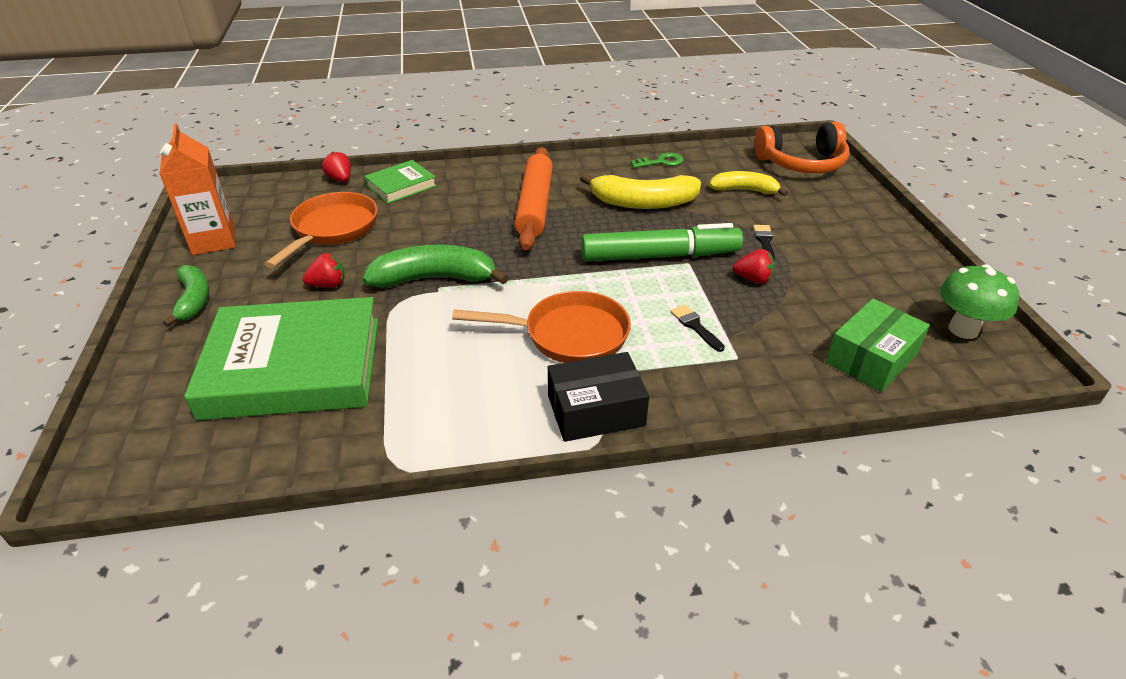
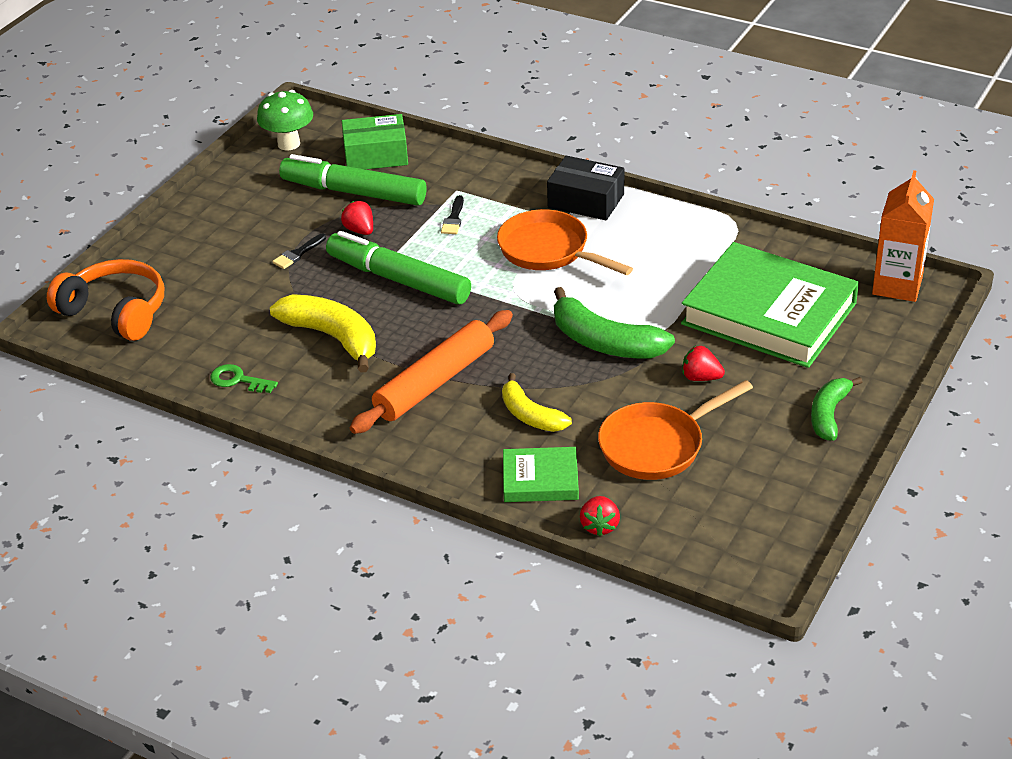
camera: 140 degrees left, 0 degrees up
(214, 241) = (787, 486): orange carton -> orange carton (897, 285)
(744, 190) = (223, 308): yellow banana -> yellow banana (530, 415)
(819, 310) = (353, 192): none -> green marker

